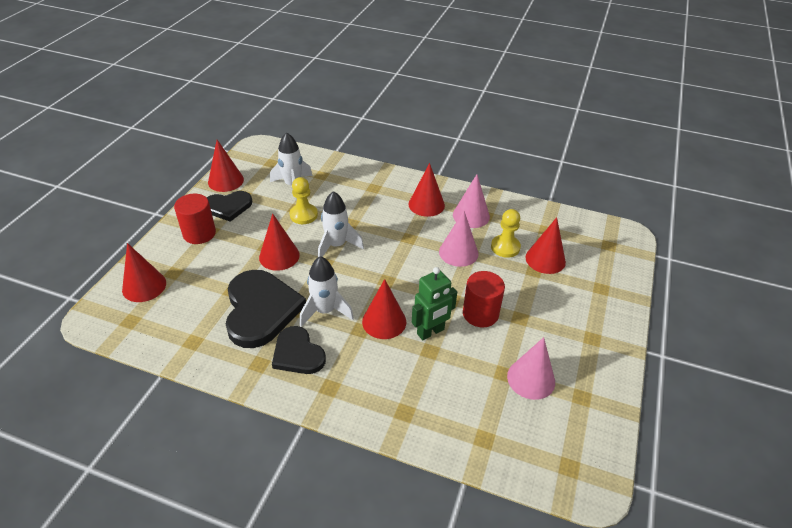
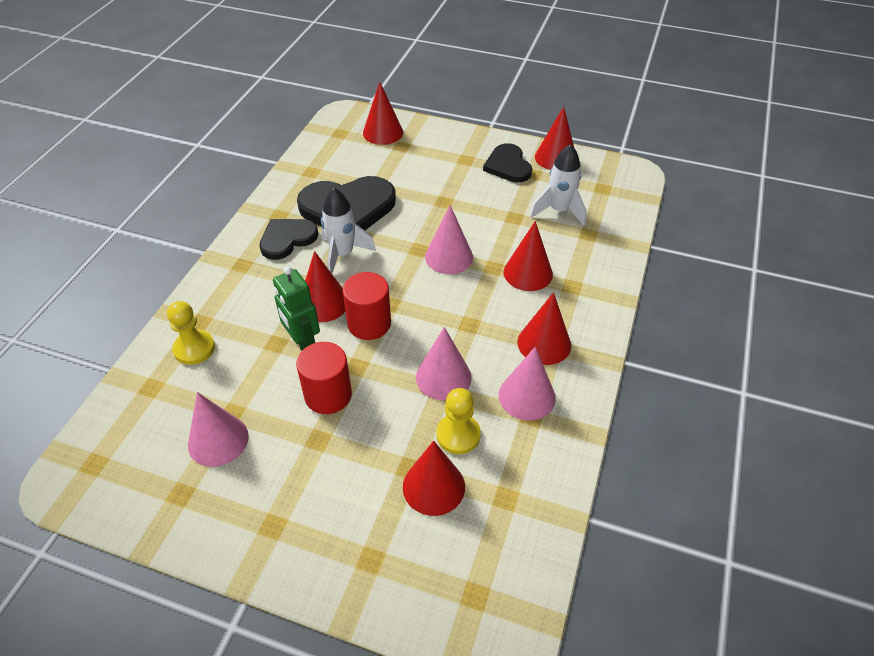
camera: 90 degrees right, 5 degrees up
(199, 233) = (460, 153): red cylinder -> red cylinder (369, 324)
(279, 256) = (428, 212): red cone -> red cone (528, 273)
(303, 215) = (502, 225): yellow pawn -> yellow pawn (194, 348)
(336, 245) = (449, 257): white rocket -> pink cone

